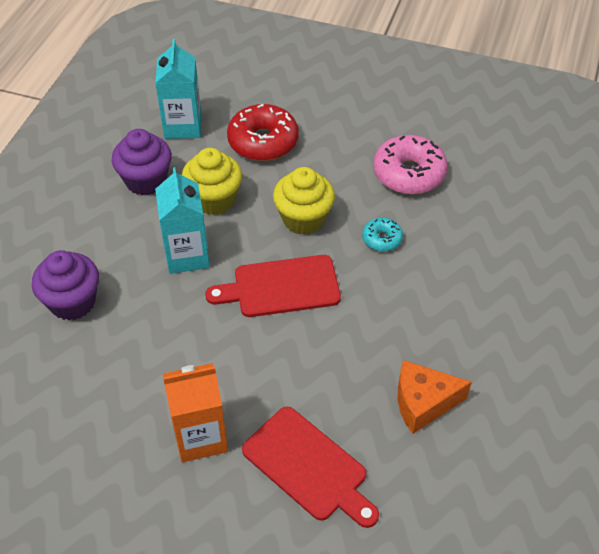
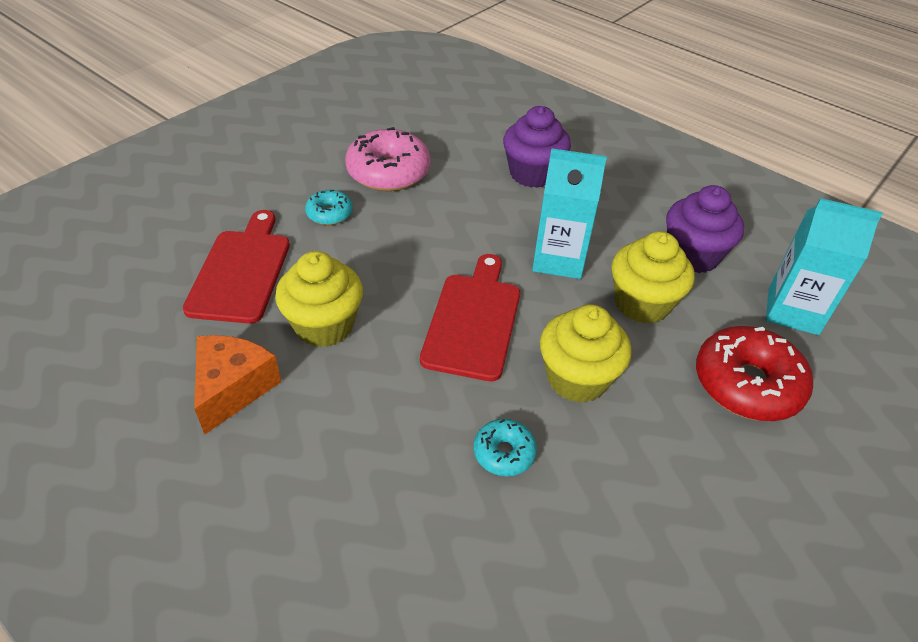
camera: 110 degrees right, 5 degrees down
(200, 437) = (329, 214): orange carton -> turquoise donut
(309, 466) = (241, 271): red cutting board -> red cutting board turned 120 degrees clockwise
(335, 376) = (324, 325): none -> yellow cupcake
(409, 174) = (630, 551): pink donut -> pink donut (388, 172)

